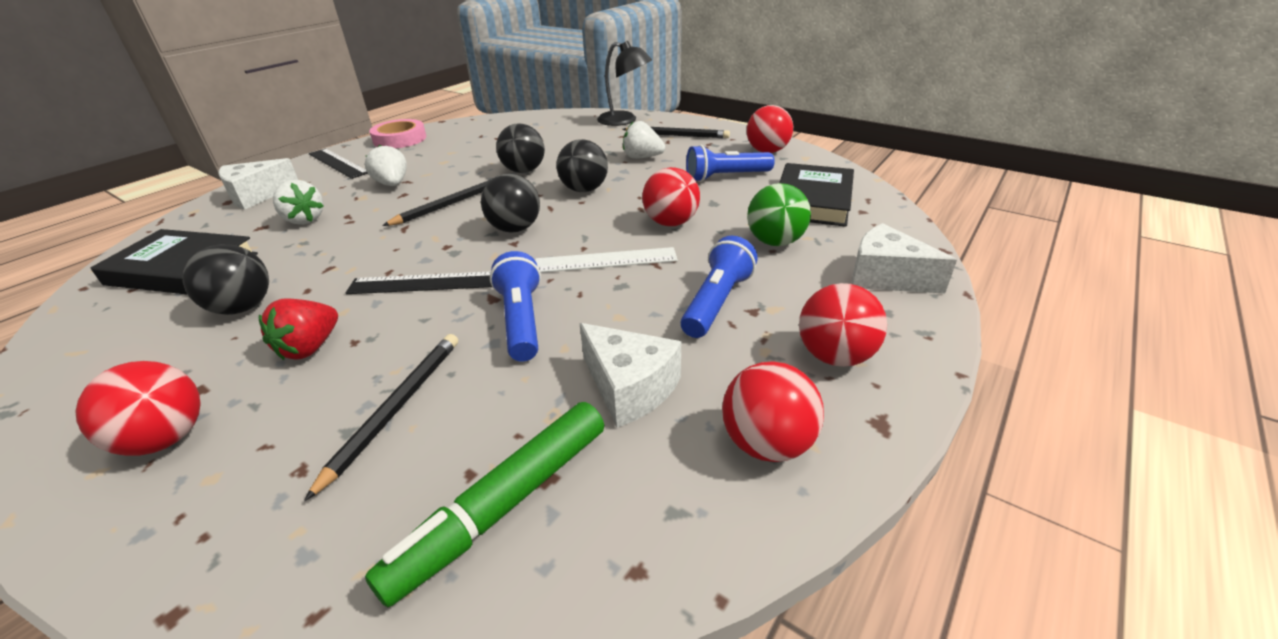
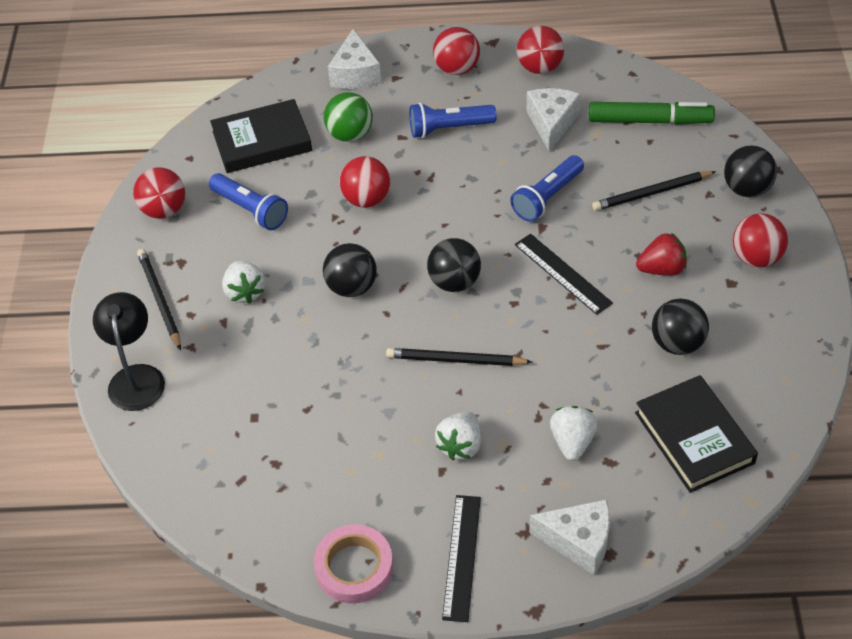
camera: 125 degrees left, 15 degrees up
(524, 171) = (347, 362): black ball -> black ball (746, 189)
(606, 260) = (450, 202): white ruler -> none

